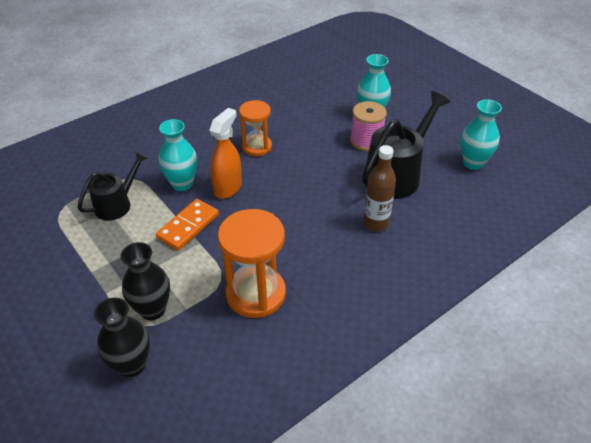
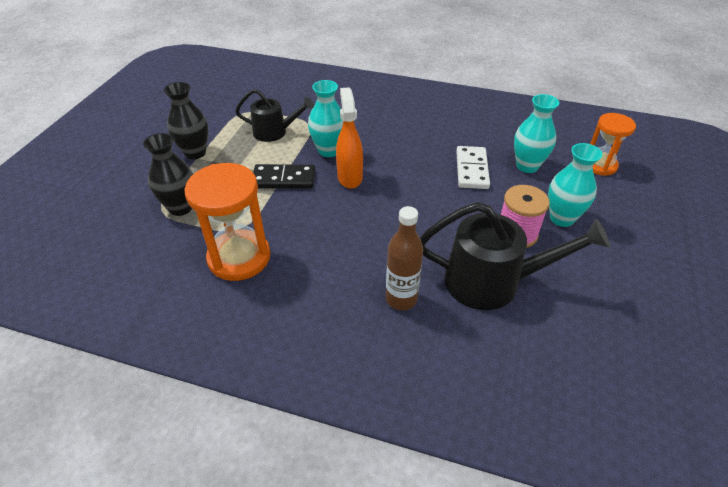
camera: 55 degrees right, 0 degrees up
(132, 365) = (120, 226): black vase -> black vase (195, 153)
(188, 226) = (283, 179): orange domino -> black domino
(228, 188) = (349, 177): orange spray bottle -> orange spray bottle turned 90 degrees counterclockwise
(257, 147) = (419, 167): orange hourglass -> orange hourglass (600, 165)
(287, 125) = (472, 169): none -> white domino
(473, 163) = (593, 344): turquoise vase -> turquoise vase (527, 166)

